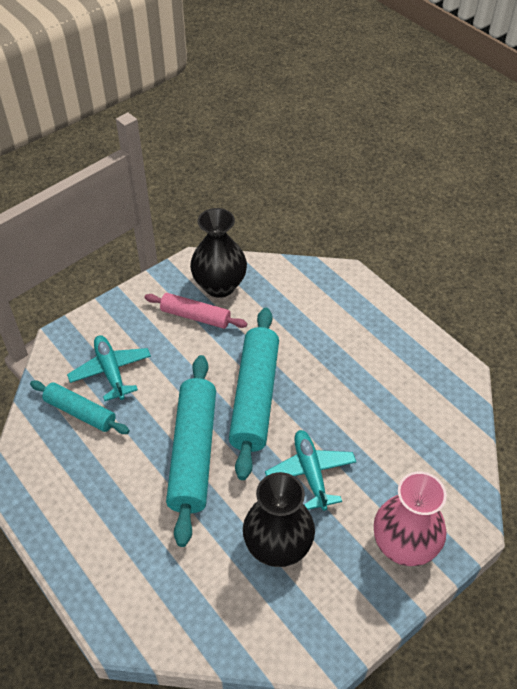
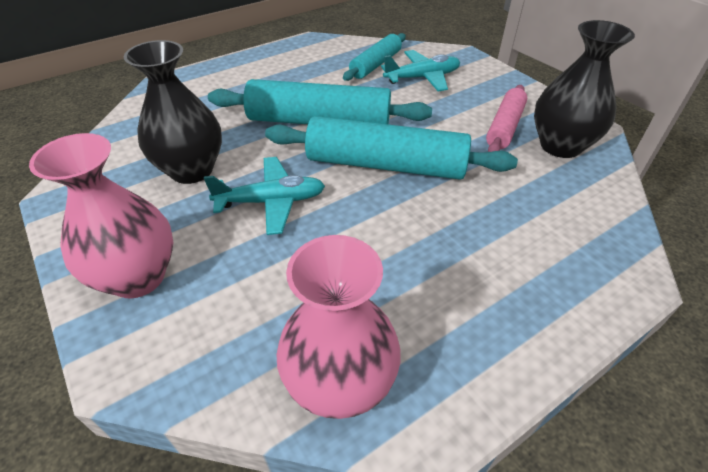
camera: 95 degrees right, 5 degrees down
(450, 412) = (340, 383): none -> pink vase

